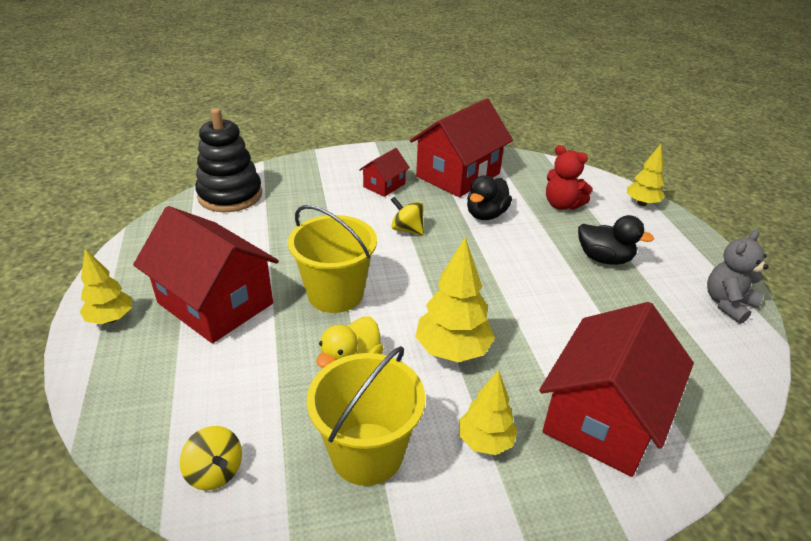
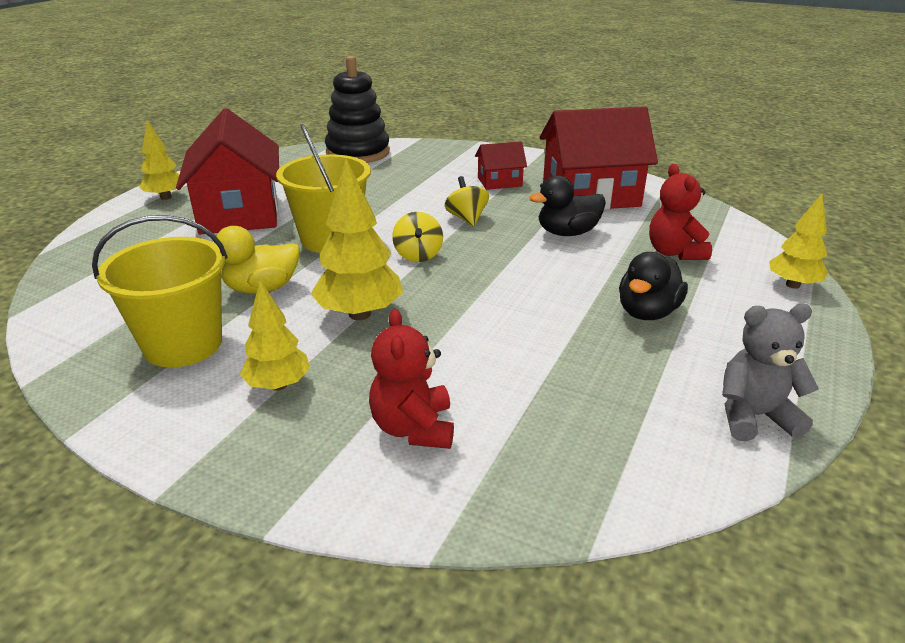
camera: 40 degrees right, 5 degrees down
(215, 472) = (82, 304): yellow spinning top -> yellow spinning top (418, 255)
(603, 417) = (413, 428): red house -> red teddy bear
(604, 259) = (647, 312): black duck -> black duck turned 60 degrees clockwise

